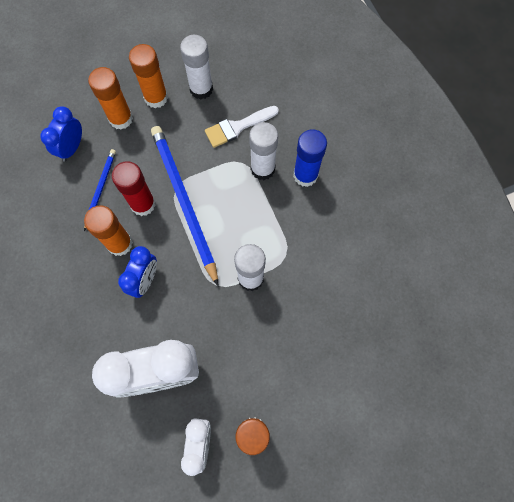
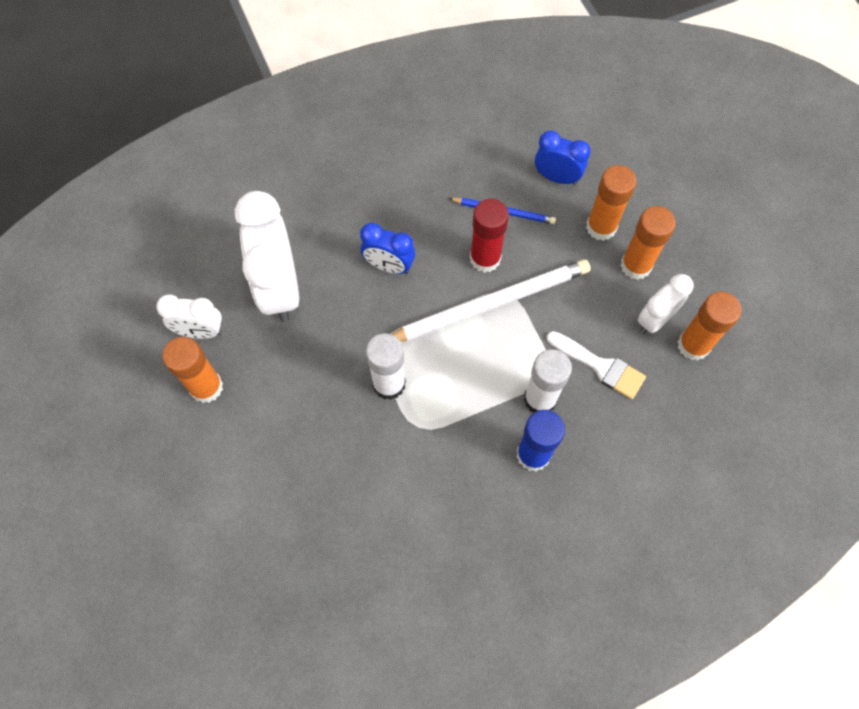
camera: 90 degrees right, 5 degrees down
(119, 243) = (434, 237): orange glue stick -> orange glue stick (693, 345)
(184, 202) = (489, 304): blue pencil -> white pencil
(201, 89) = (655, 319): white glue stick -> white clock
(237, 127) = (600, 366): white brush -> white brush turned 150 degrees clockwise

